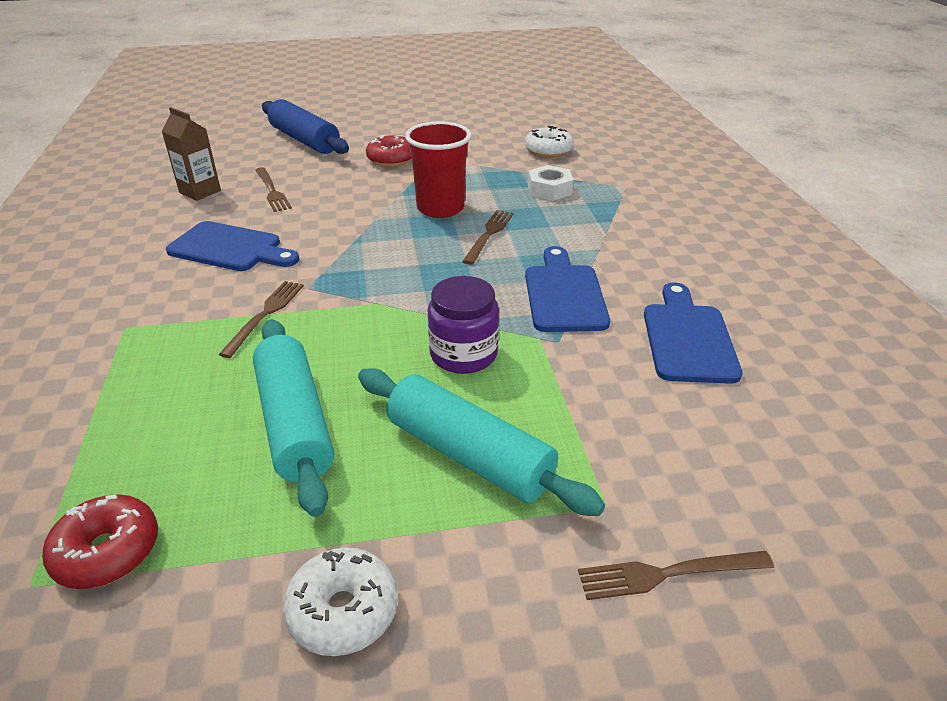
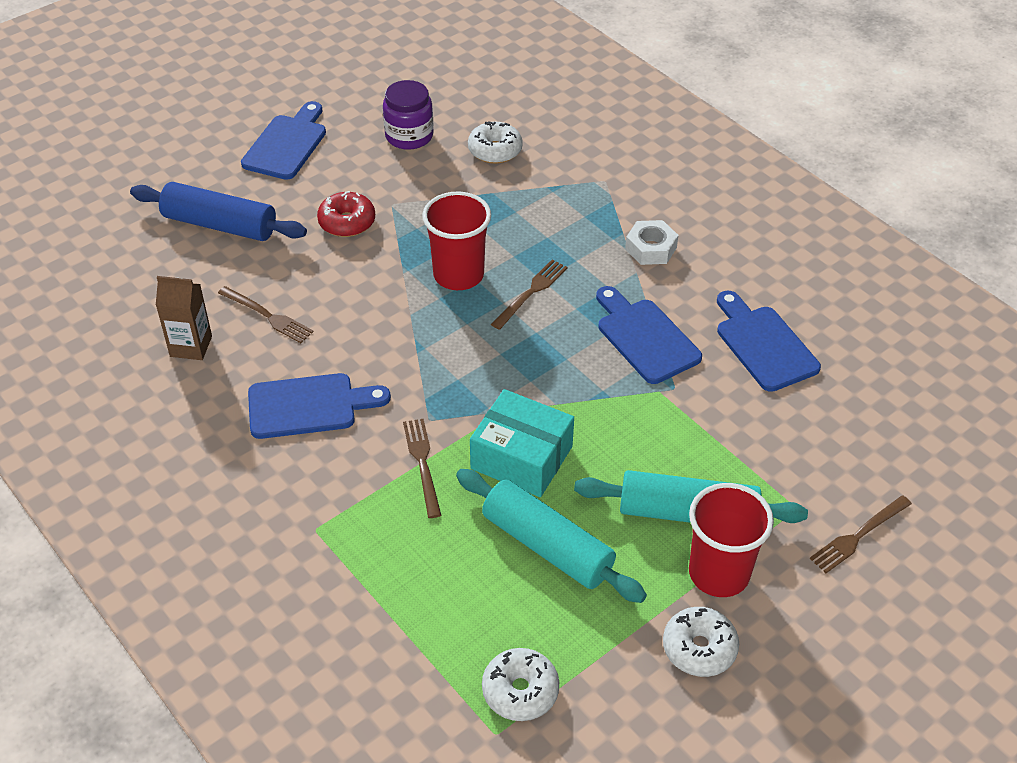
camera: 30 degrees left, 10 degrees up
(107, 551) = (520, 691): red donut -> white donut
(353, 342) = (521, 457): none -> turquoise box
(399, 115) = (287, 144): none -> blue cutting board
(447, 534) = (719, 573): none -> red cup
(463, 354) = (615, 431): purple jar -> purple jar (409, 136)
(489, 235) = (531, 292): brown fork -> brown fork turned 45 degrees clockwise
(549, 189) = (539, 210): white nut -> white nut (651, 248)

